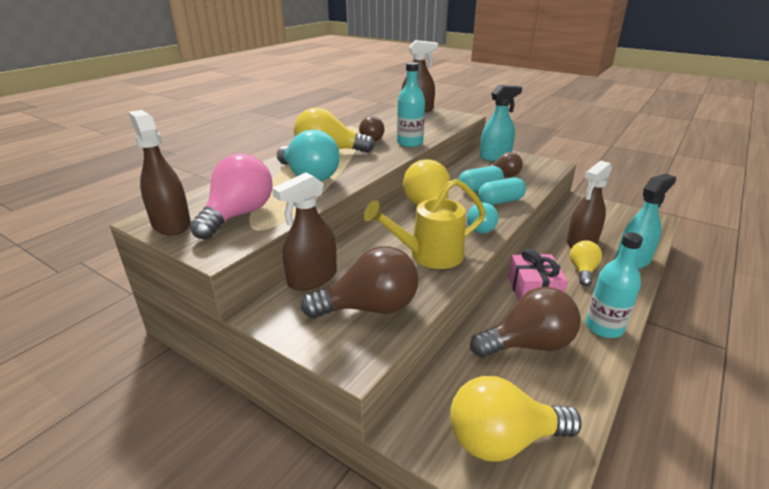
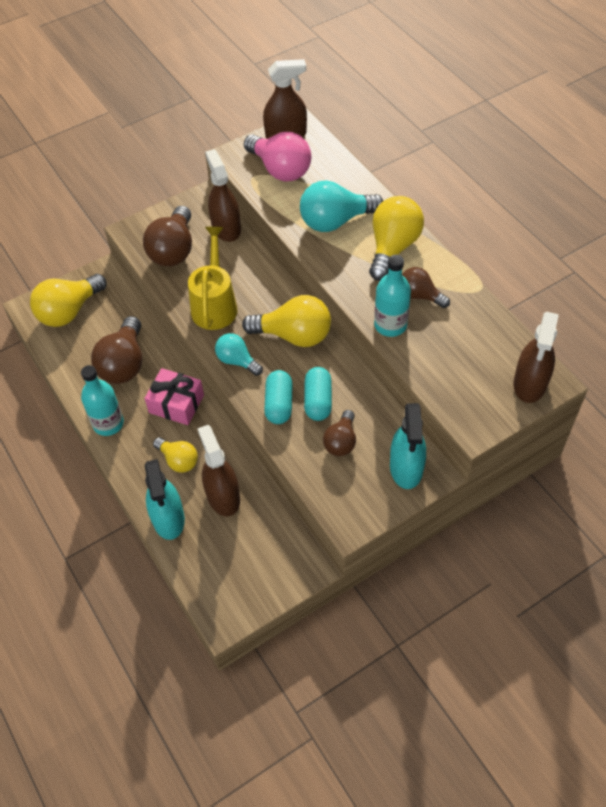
camera: 115 degrees right, 25 degrees up
(502, 440) = (69, 311): yellow light bulb -> yellow light bulb turned 150 degrees counterclockwise

